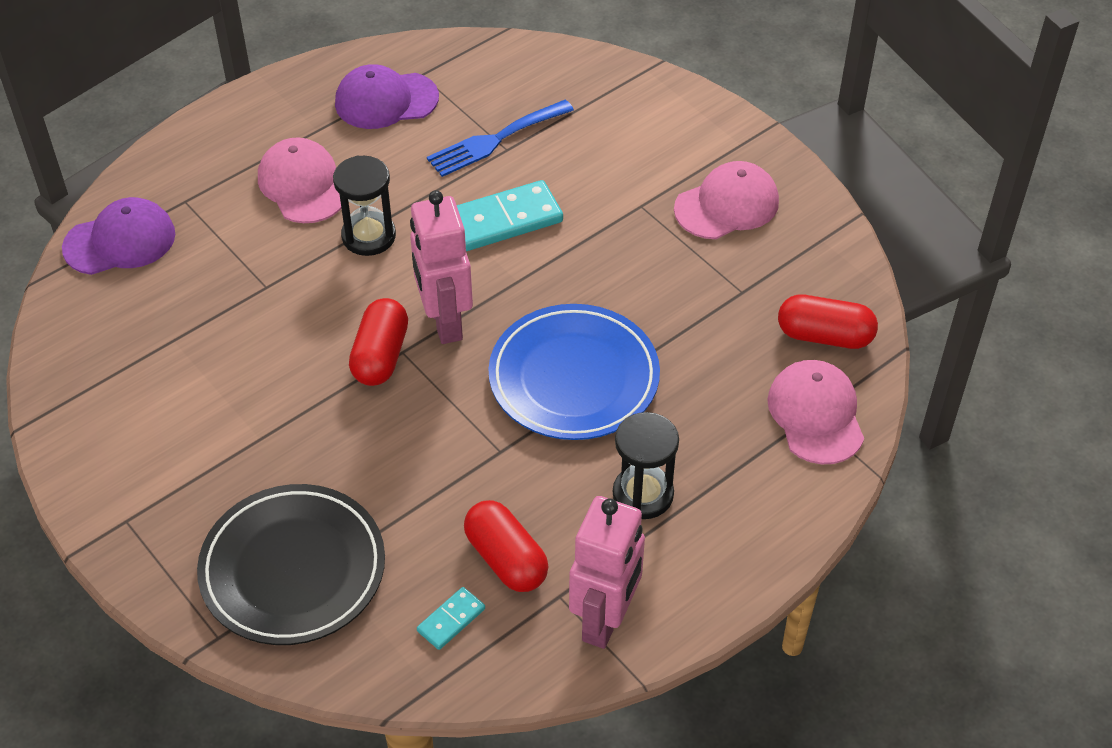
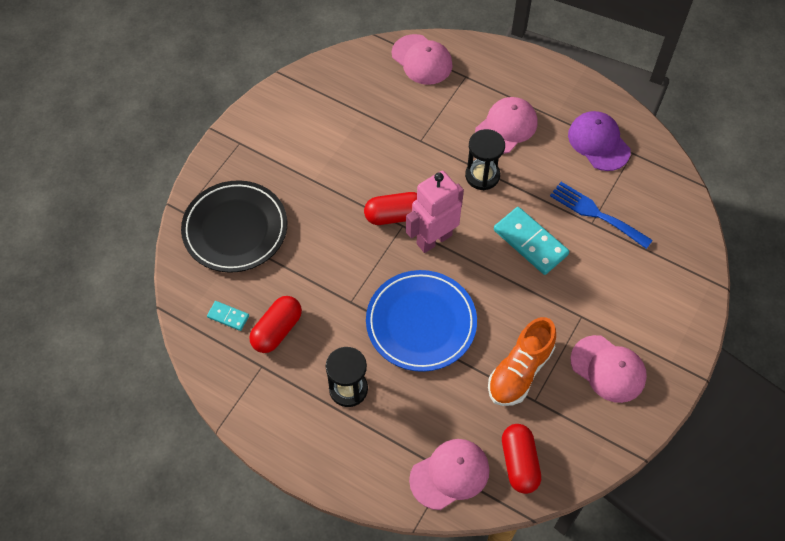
camera: 70 degrees right, 10 degrees up
(120, 241) = (422, 60): purple cap -> pink cap
(605, 620) = (253, 396): pink robot -> none
(694, 293) = (520, 371): none -> orange shoe

